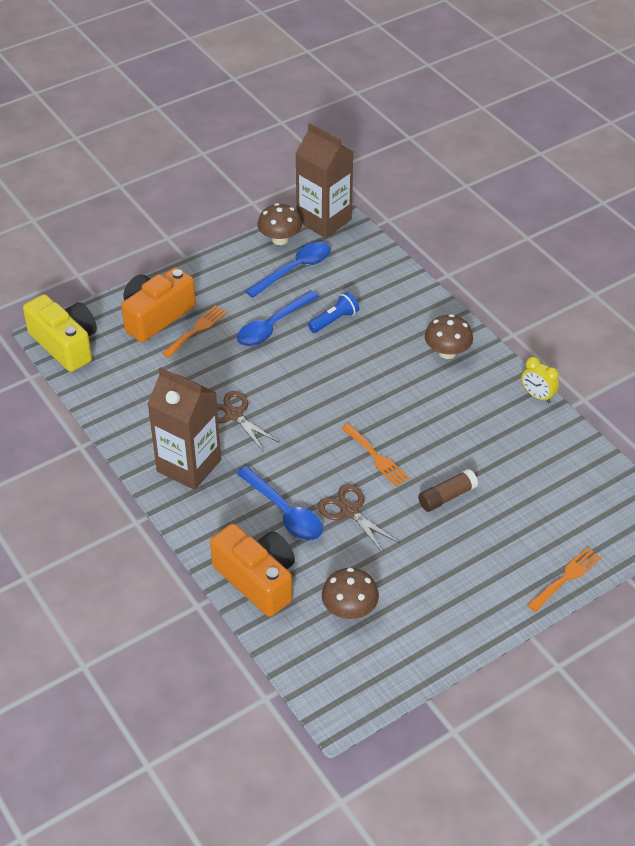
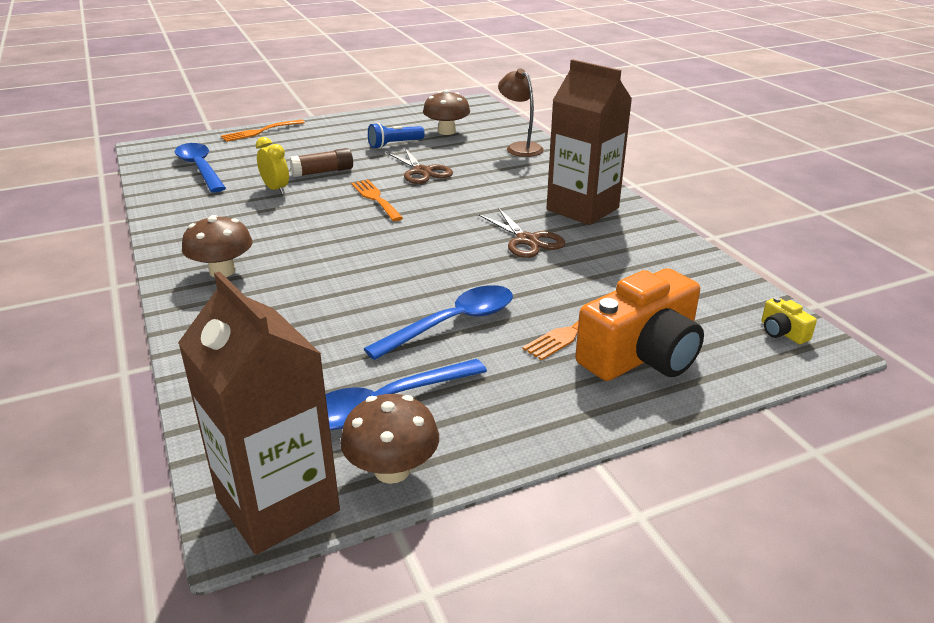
camera: 170 degrees left, 15 degrees down
(65, 344) = (782, 332): yellow camera -> yellow camera, size x0.41
(257, 579) = (520, 147): orange camera -> brown lamp
(284, 512) = (485, 175): blue spoon -> blue spoon (200, 168)
(334, 320) = (355, 321): blue flashlight -> blue flashlight (394, 145)
(537, 396) = (156, 225): yellow clock -> yellow clock (276, 189)

